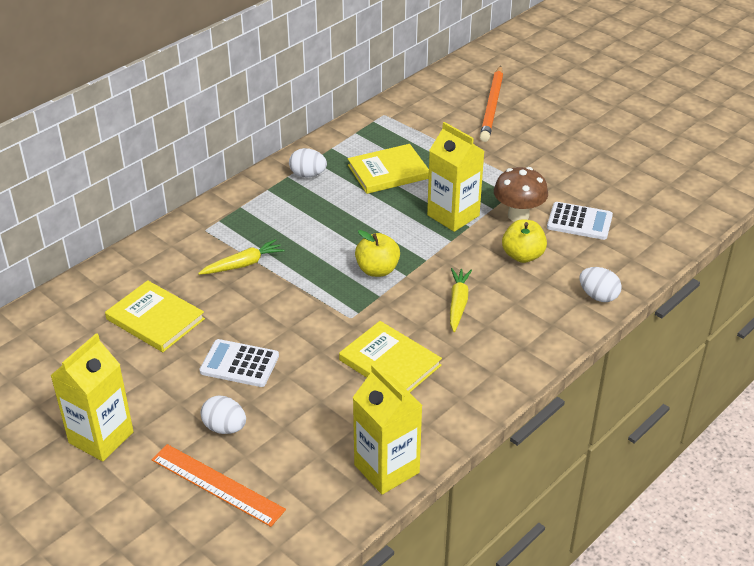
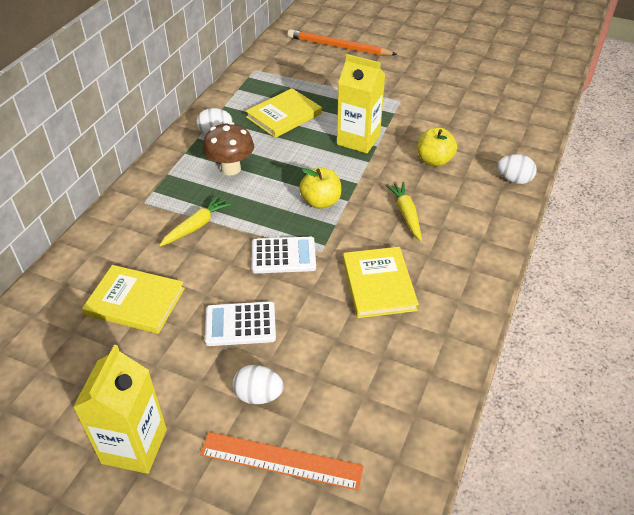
camera: 20 degrees left, 5 degrees up
(386, 469) = (434, 390): yellow carton -> none
(390, 362) = (379, 284): yellow book -> yellow book turned 60 degrees clockwise
(492, 106) = (339, 47): orange pencil -> orange pencil turned 120 degrees clockwise
(518, 215) = (411, 128): brown mushroom -> brown mushroom (231, 169)
(579, 222) = (461, 122): white calculator -> white calculator (283, 255)

